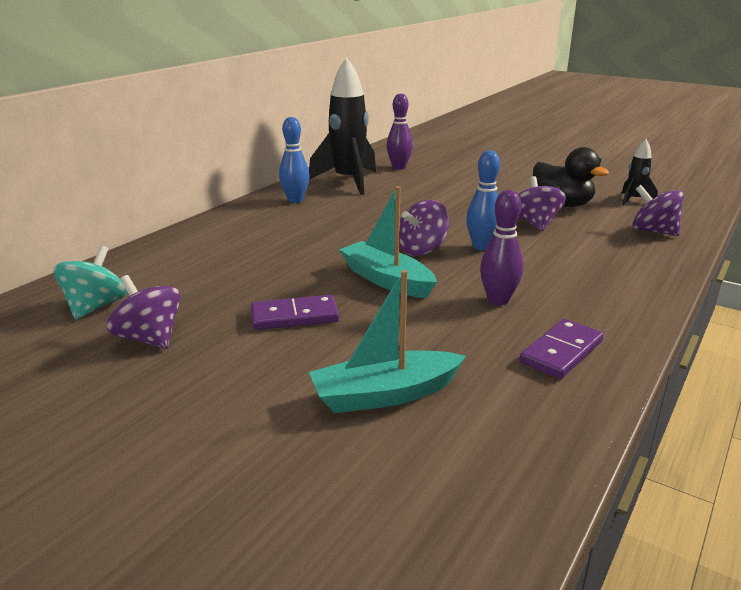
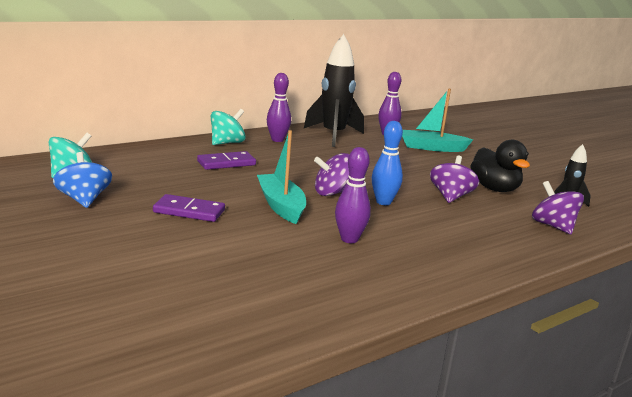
camera: 20 degrees right, 5 degrees down
(149, 338) = (84, 200): purple spinning top -> blue spinning top
(244, 217) = (227, 143): none -> turquoise spinning top
(295, 200) = (277, 140): blue bowling pin -> purple bowling pin
(384, 394) = (193, 272): turquoise boat -> turquoise boat (431, 148)
(561, 352) = (354, 283): purple domino -> purple domino (226, 163)

